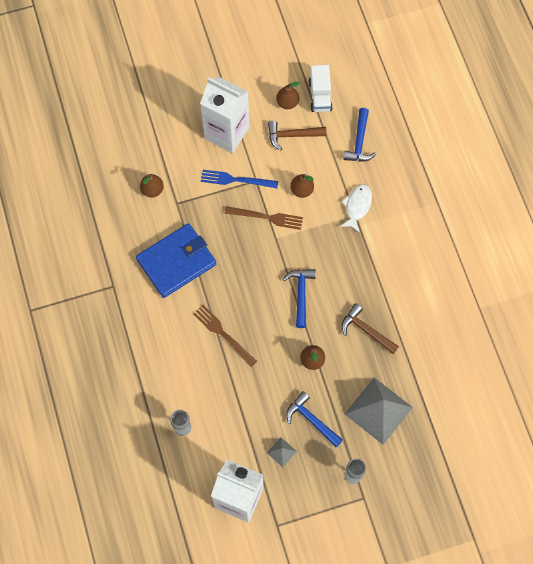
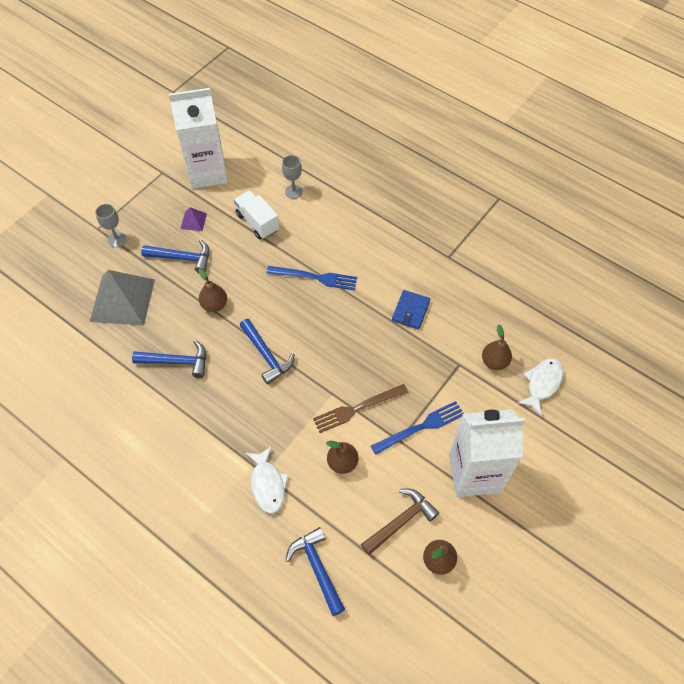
camera: 145 degrees right, 10 degrees down
(135, 156) = (542, 383): none -> white fish
(176, 262) = (410, 311): blue wallet -> blue wallet, size x0.49
(223, 334) = (315, 277): brown fork -> blue fork
(281, 452) = (193, 221): grey pyramid -> purple pyramid
(320, 96) = (407, 598): white truck -> white truck (257, 222)
(366, 330) = (177, 362): brown hammer -> blue hammer

